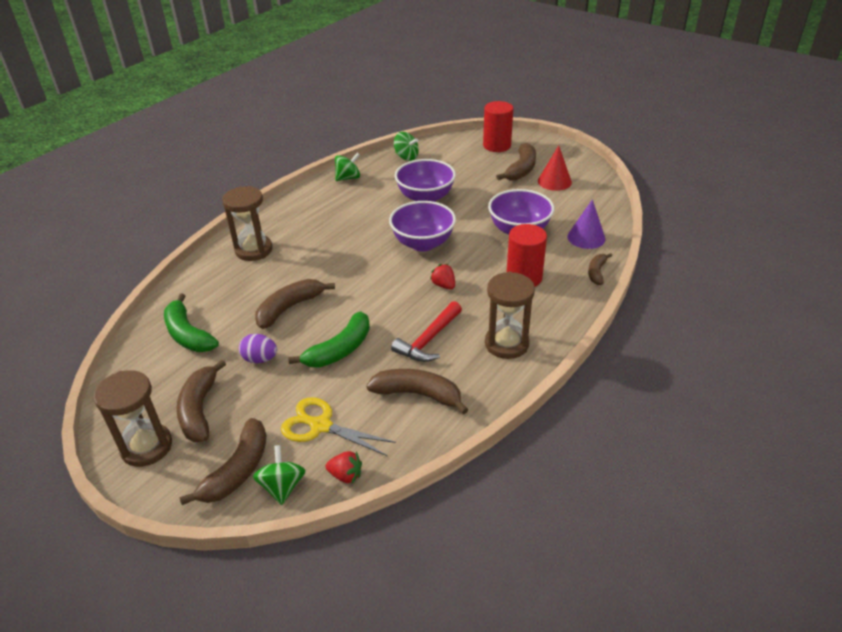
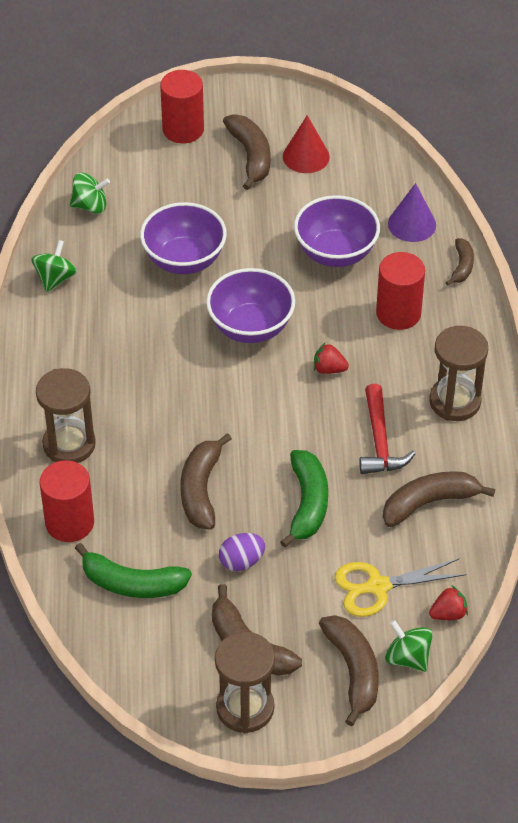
camera: 40 degrees left, 10 degrees up
(201, 286) = (69, 523): none -> red cylinder
(597, 272) = (462, 266): brown banana -> brown banana turned 150 degrees counterclockwise

